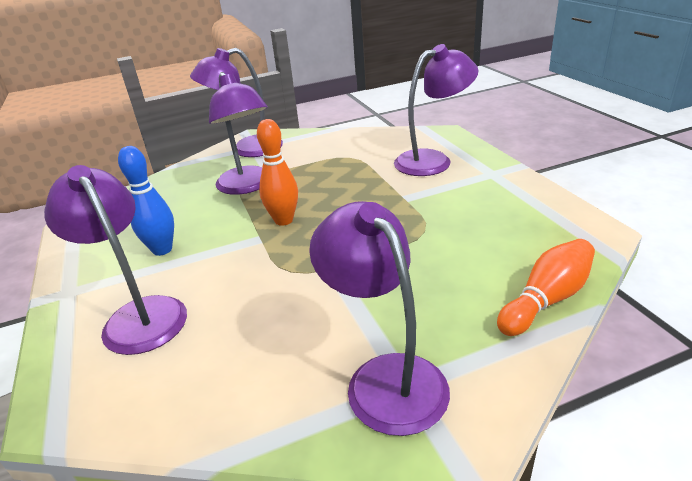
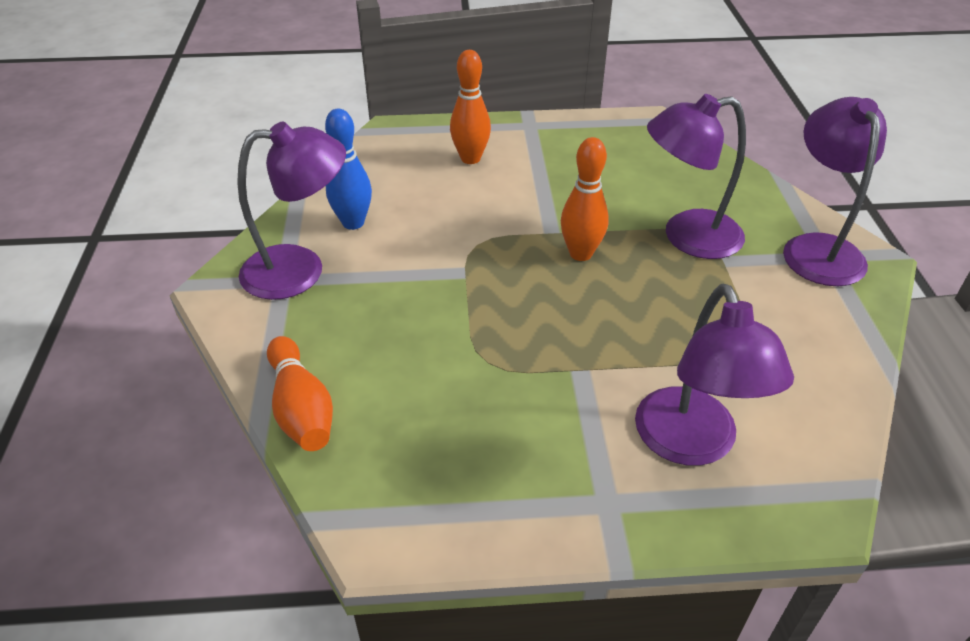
camera: 105 degrees right, 10 degrees up
(139, 315) = (470, 158): purple lamp -> orange bowling pin
(162, 250) = (568, 171): blue bowling pin -> blue bowling pin (353, 223)

